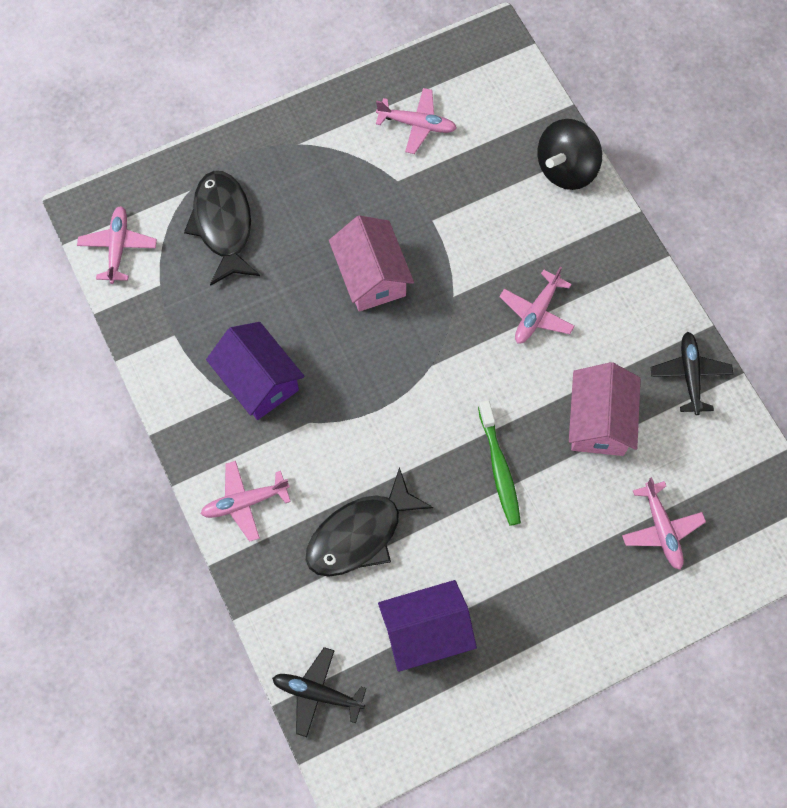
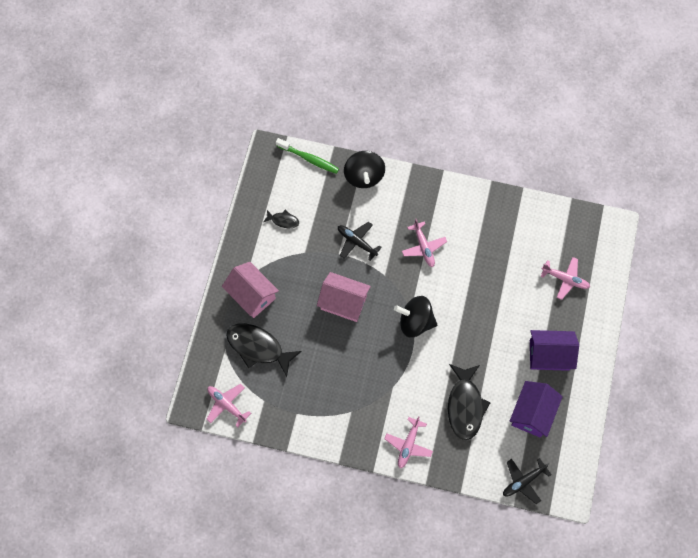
camera: 50 degrees left, 0 degrees up
(258, 380) = (353, 393): purple house -> purple house (549, 355)
(417, 124) = (283, 220): pink plane -> black fish
(422, 382) = (415, 322): none -> black spinning top
(499, 468) = (483, 322): green toothbrush -> green toothbrush (309, 159)
(599, 421) = (496, 264): pink house -> pink house (251, 295)
(690, 375) = (506, 209): black plane -> black plane (357, 242)

